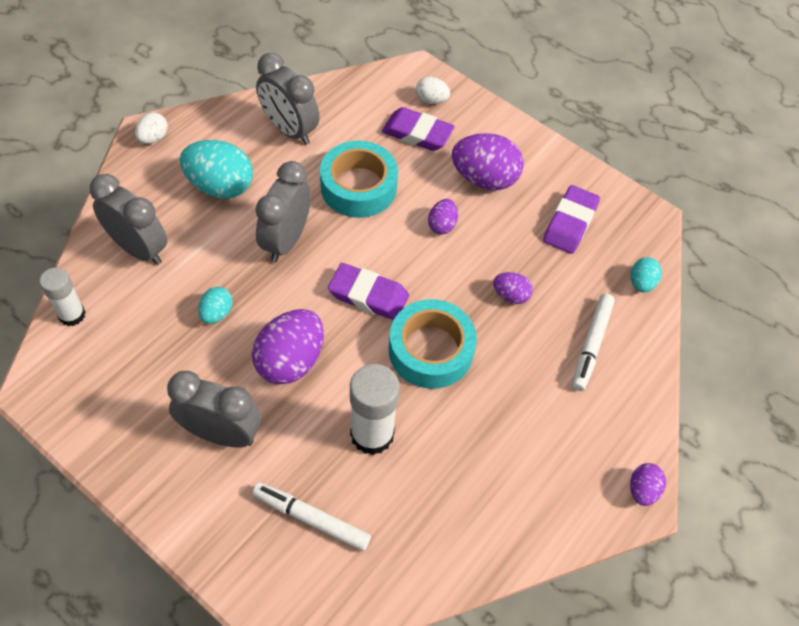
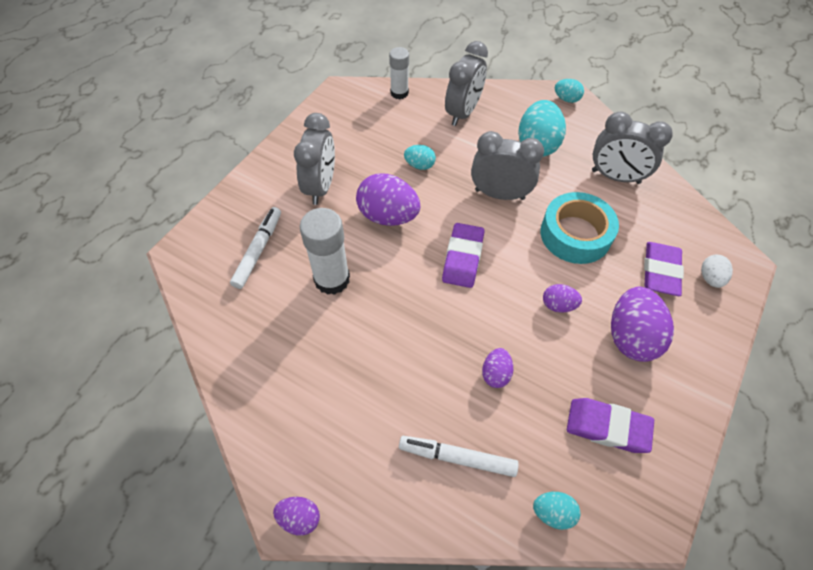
camera: 85 degrees right, 0 degrees up
(153, 138) = (566, 99): white egg -> turquoise egg
(289, 130) = (615, 177): grey clock -> grey clock turned 105 degrees counterclockwise
(430, 350) = (419, 312): turquoise tape -> none

